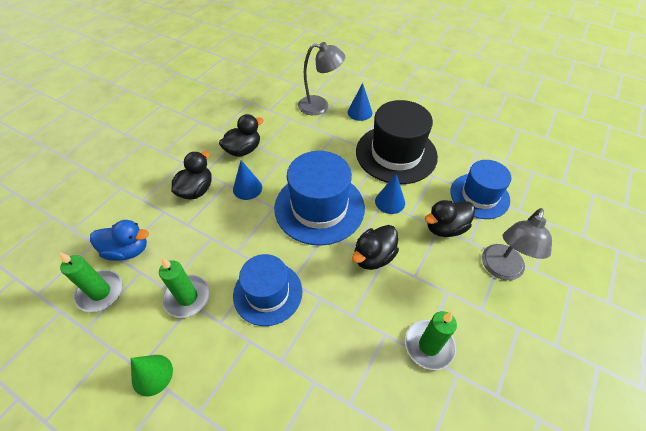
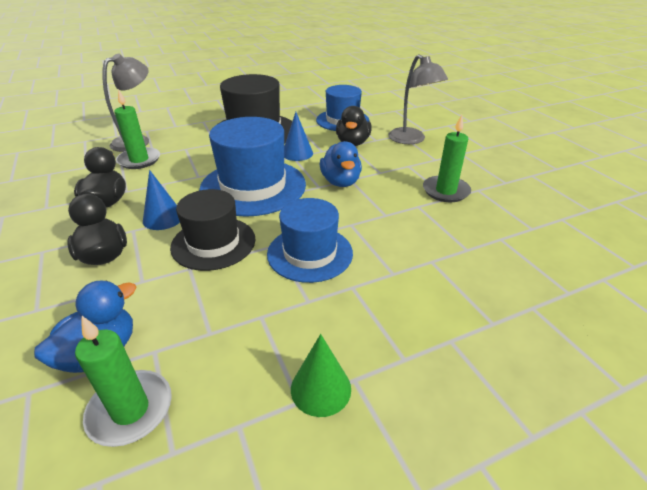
camera: 55 degrees left, 15 degrees down
(187, 297) = (246, 316): green candle -> green candle (139, 160)
(241, 232) = (213, 243): none -> black hat
(359, 112) = (182, 127): blue cone -> none
(373, 257) = (340, 182): black duck -> blue duck

